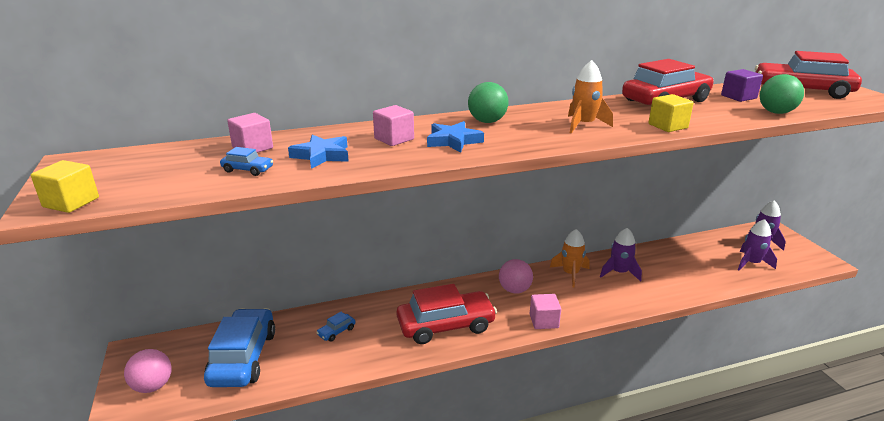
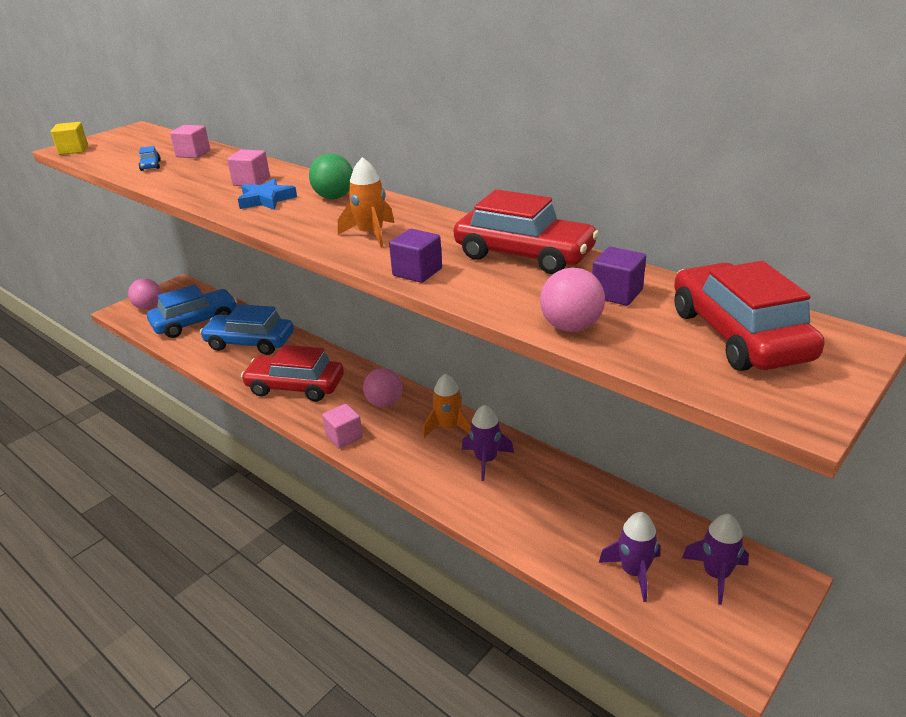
camera: 60 degrees right, 5 degrees up
(322, 155) = (194, 174): blue star -> none
(336, 331) = (250, 342): blue car -> blue car, size x2.49
(446, 325) = (295, 387): red car -> red car turned 150 degrees clockwise
(668, 126) = (417, 272): yellow cube -> purple cube
(776, 112) = (571, 327): green ball -> pink ball

